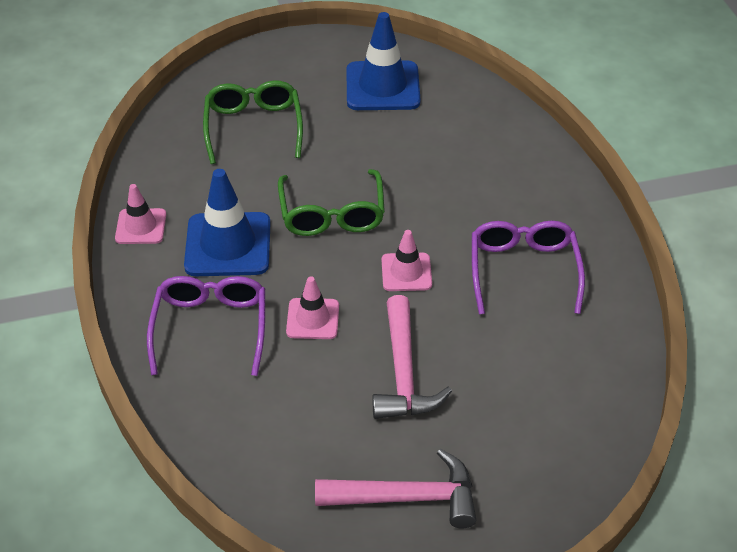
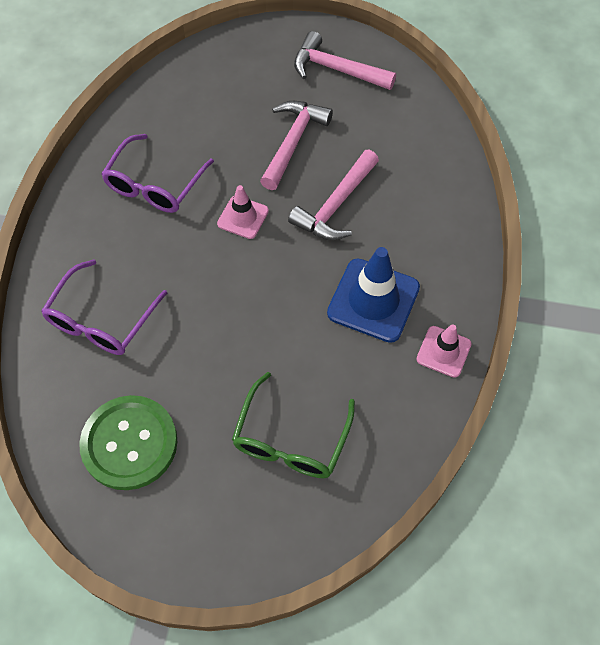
camera: 155 degrees left, 15 degrees up
(211, 328) = (416, 227): purple glasses -> purple glasses (101, 320)
(313, 319) = (335, 206): pink traffic cone -> pink hammer
(332, 214) = (270, 297): green glasses -> none
(382, 86) = (129, 443): blue traffic cone -> green button

